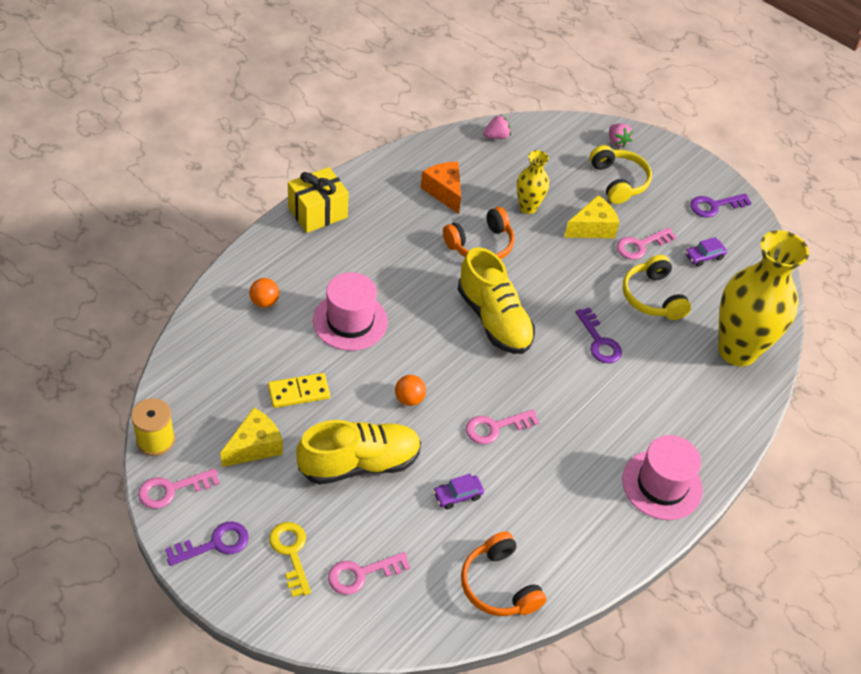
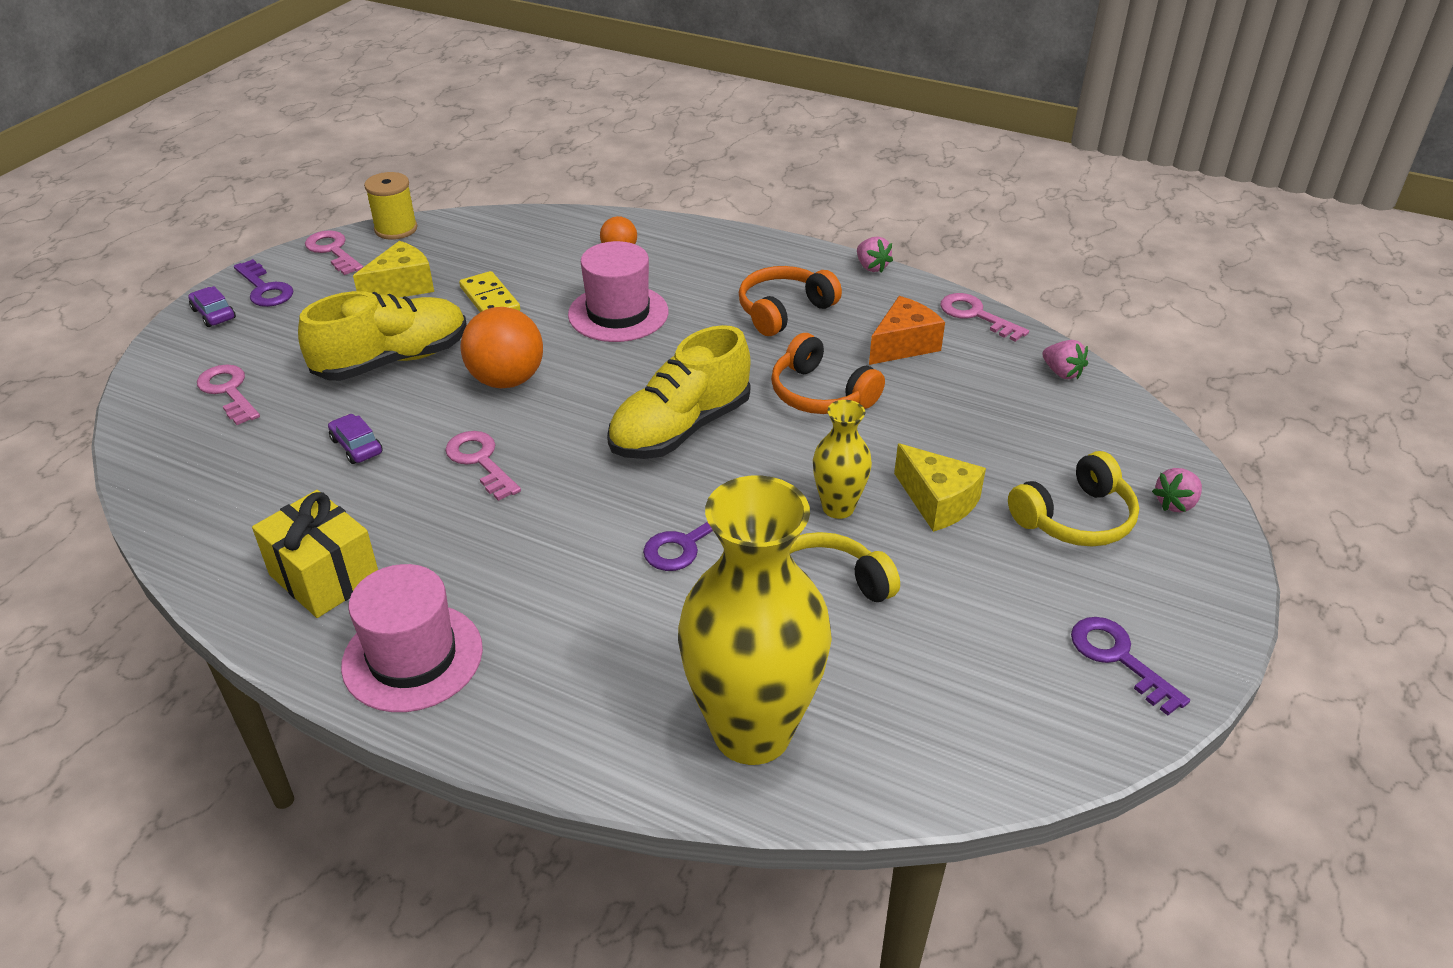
camera: 80 degrees right, 10 degrees down
(254, 446) = (402, 287): yellow cheese -> yellow cheese turned 75 degrees counterclockwise
(291, 553) = (256, 338): yellow key -> none
(317, 212) = (789, 257): yellow gift -> yellow gift (324, 577)
(348, 176) = (871, 267): none -> pink strawberry
(359, 463) = (393, 360): yellow shoe -> yellow shoe turned 90 degrees counterclockwise
(409, 399) = (507, 380): orange ball -> orange ball, size x1.87
(498, 585) = (213, 505): orange headphones -> orange headphones (783, 310)
(528, 207) = (932, 426): yellow vase -> yellow vase (838, 508)
(641, 245) = (937, 566): pink key -> pink key (976, 315)
(704, 256) = (968, 656): purple car -> purple car (213, 314)

